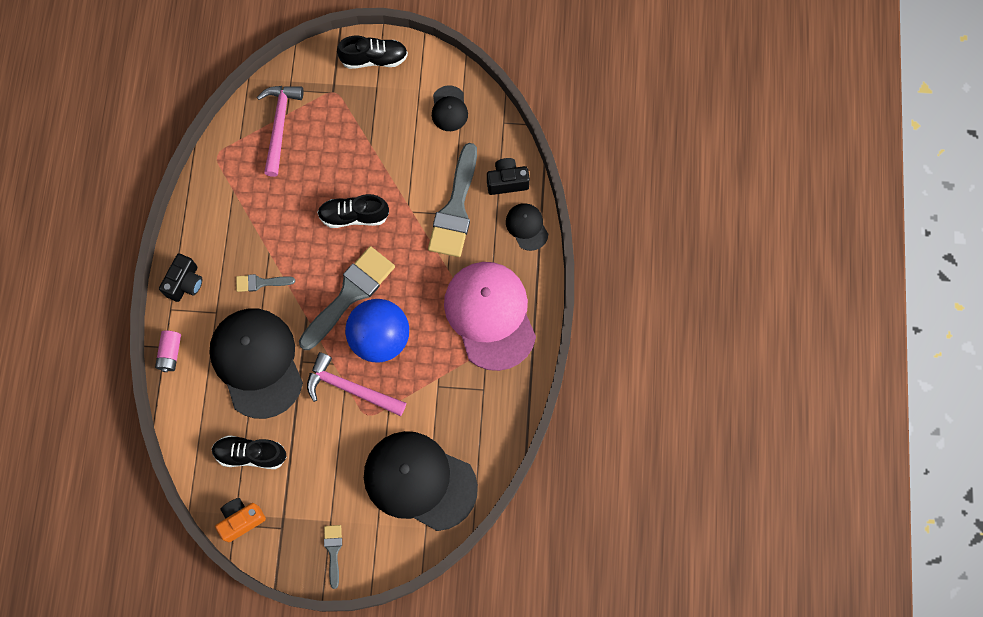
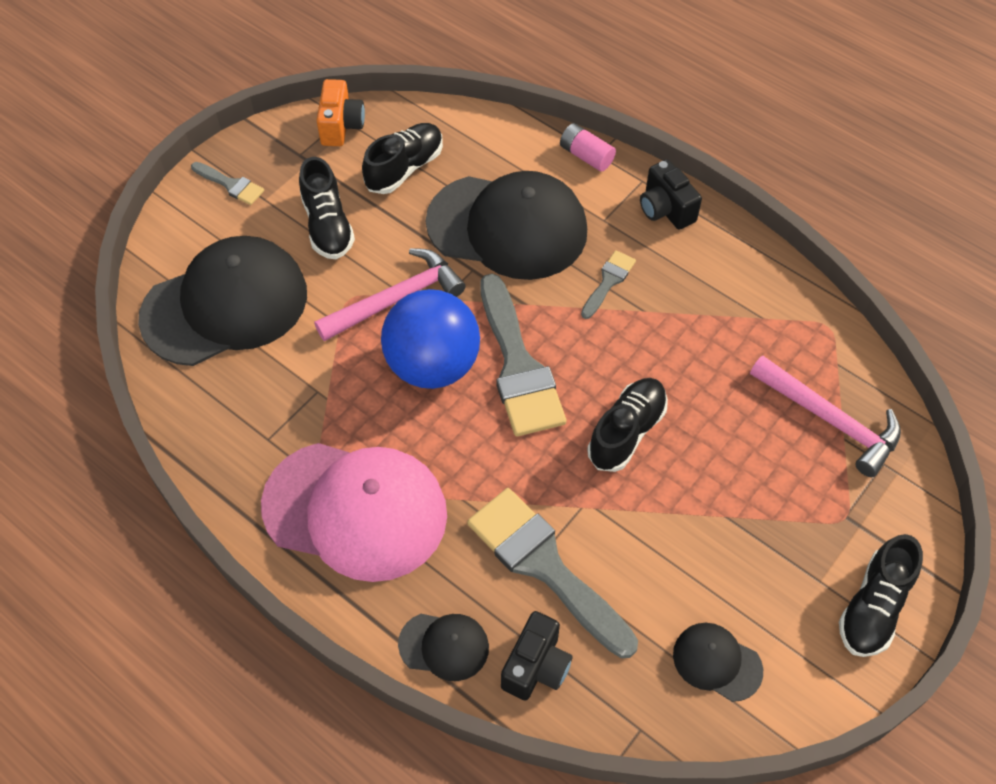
camera: 125 degrees right, 15 degrees down
(325, 467) = (327, 225): none -> black shoe

